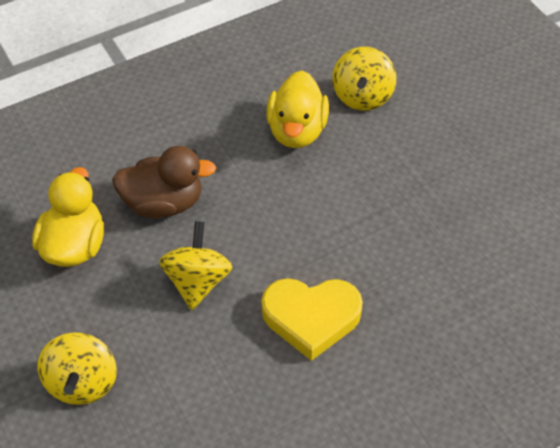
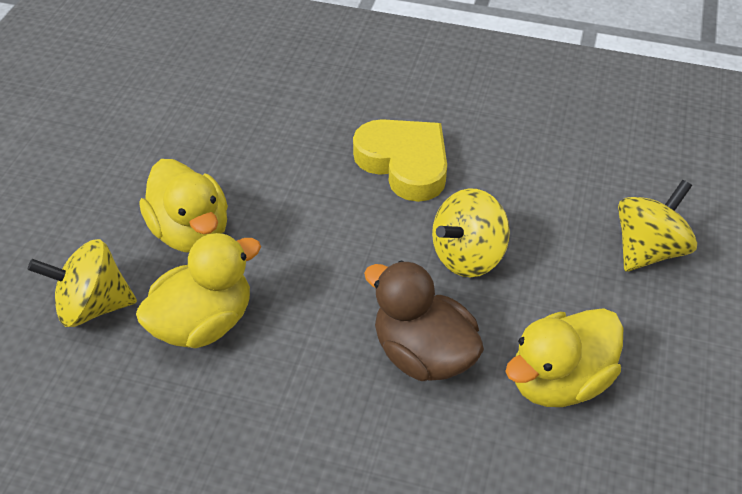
camera: 135 degrees left, 5 degrees down
(362, 96) = (93, 306): yellow spinning top -> yellow spinning top turned 150 degrees counterclockwise
(373, 167) = (191, 232): none -> yellow duck

